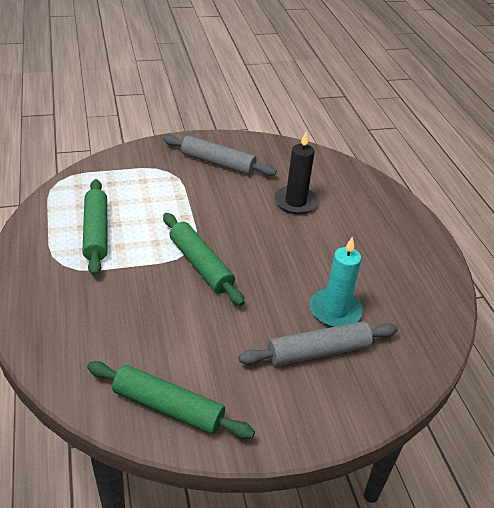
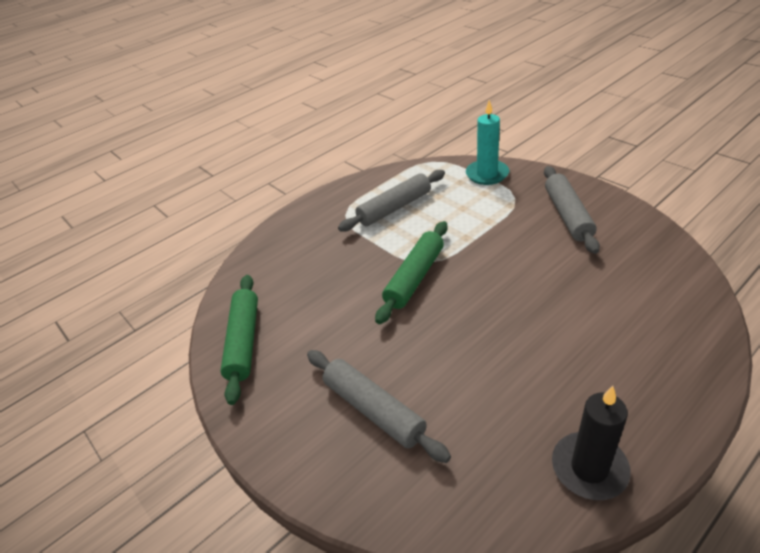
camera: 70 degrees right, 0 degrees up
(96, 232) = (394, 208): green rolling pin -> grey rolling pin
(295, 202) = (579, 291): black candle -> black candle (589, 468)
(335, 310) = (443, 398): turquoise candle -> turquoise candle (487, 174)

